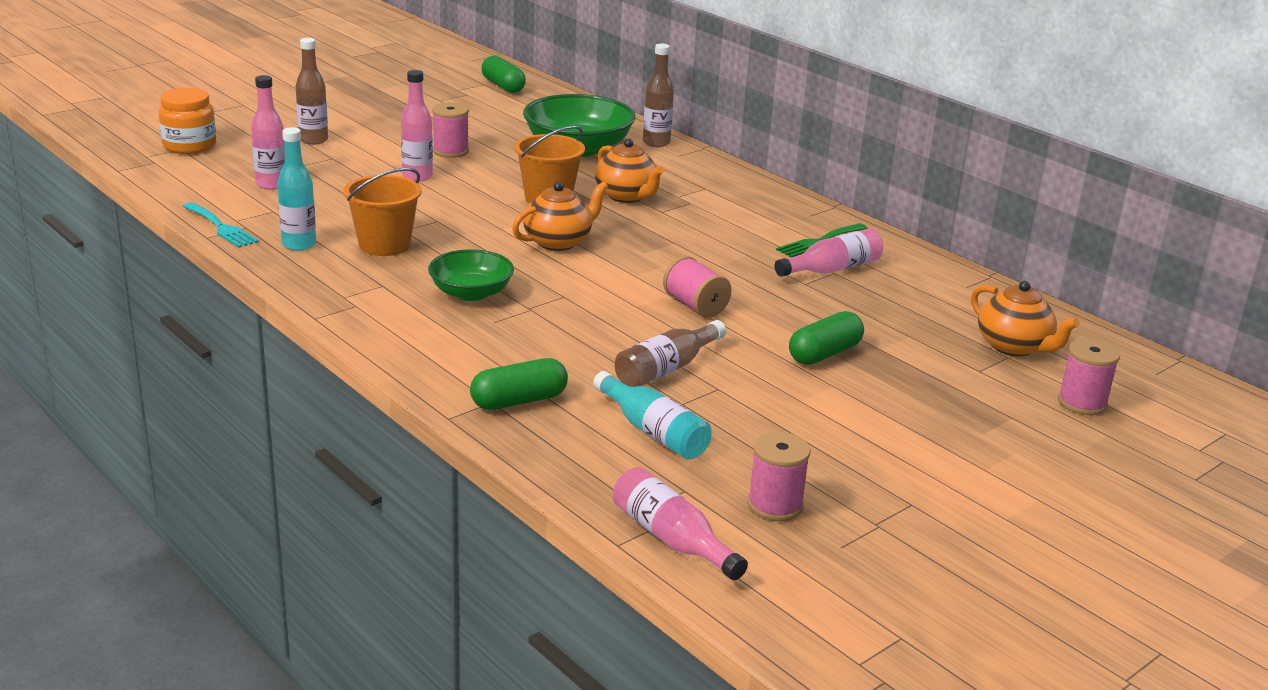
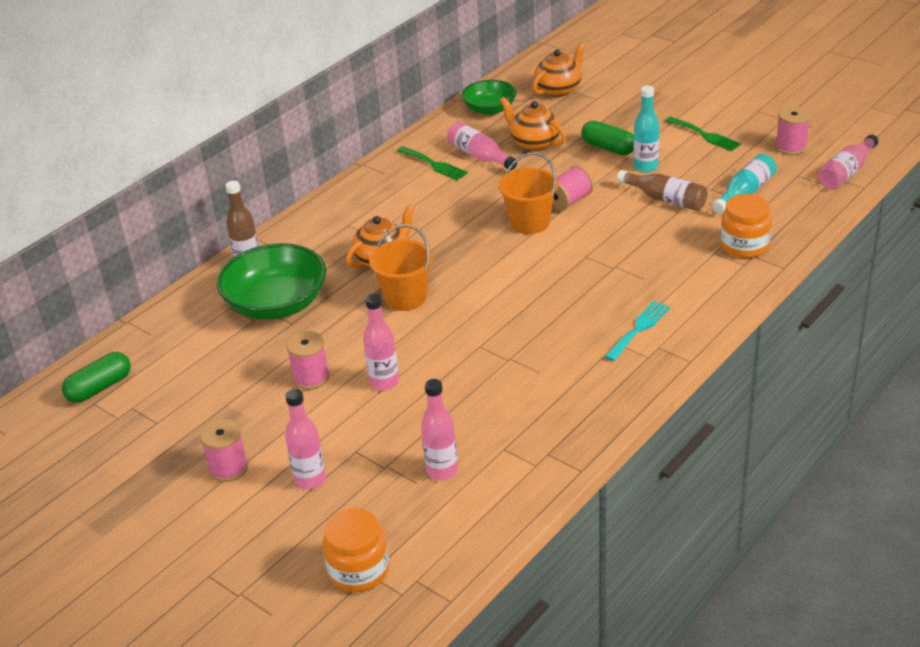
camera: 95 degrees left, 10 degrees up
(221, 227) = (556, 469): turquoise fork -> turquoise fork (639, 329)
(299, 244) = (568, 409): turquoise bottle -> turquoise bottle (645, 167)
(313, 140) = (310, 480): brown bottle -> pink bottle
(384, 245) = (543, 362): orange bucket -> orange bucket (530, 222)
(471, 293) = (605, 298): green bowl -> green bowl (489, 109)
(519, 401) = (744, 246): green capsule -> orange jar
(559, 242) = (492, 276): orange teapot -> orange teapot (534, 142)
(839, 436) = (705, 135): none -> green fork
(1082, 403) = (615, 69): pink spool -> pink spool (228, 468)

